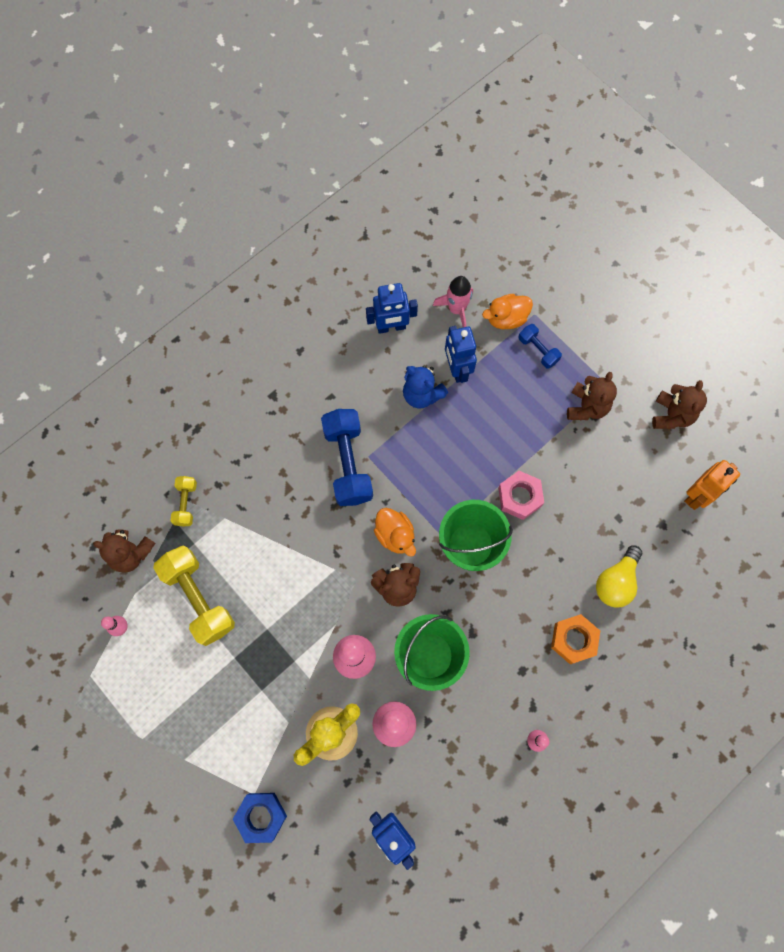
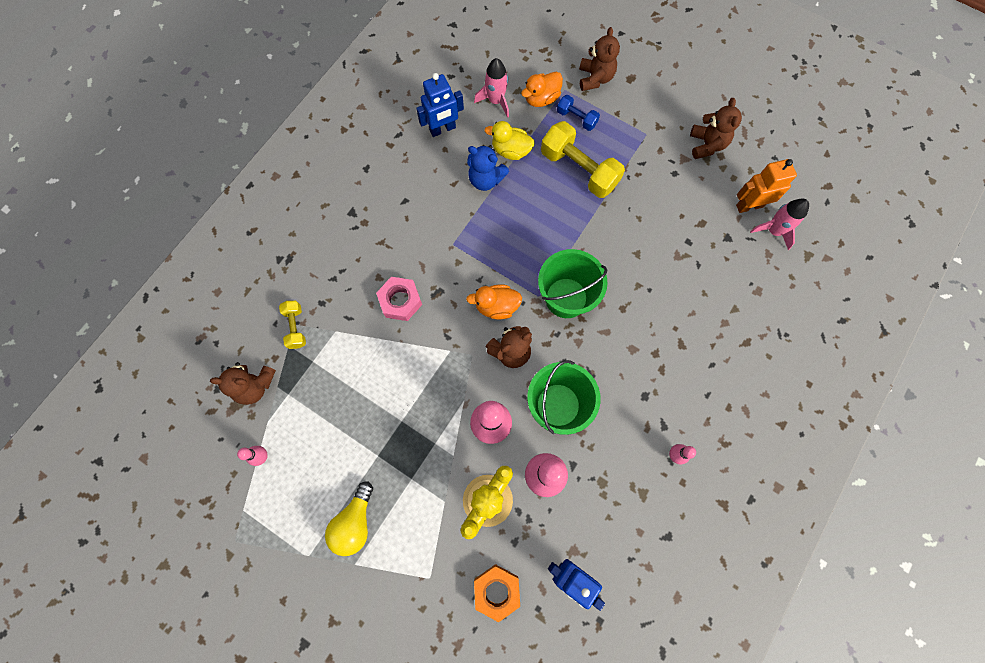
camera: 15 degrees left, 0 degrees up
(198, 598) = (329, 410): yellow dumbbell -> yellow dumbbell (579, 169)
(261, 816) = (442, 597): blue nut -> none
(348, 463) = (436, 254): blue dumbbell -> none
(395, 535) = (496, 306): orange duck -> orange duck turned 135 degrees clockwise
(457, 369) = (511, 151): blue robot -> yellow duck
(519, 497) = (597, 245): pink nut -> pink nut (400, 301)
(573, 640) = (682, 356): orange nut -> orange nut (496, 591)
(587, 407) = (632, 155): brown teddy bear -> brown teddy bear (595, 78)
(616, 582) = (703, 296): yellow light bulb -> yellow light bulb (354, 522)
(697, 495) = (749, 205): orange robot -> orange robot turned 135 degrees counterclockwise
(715, 530) = (773, 231): none -> pink rocket

